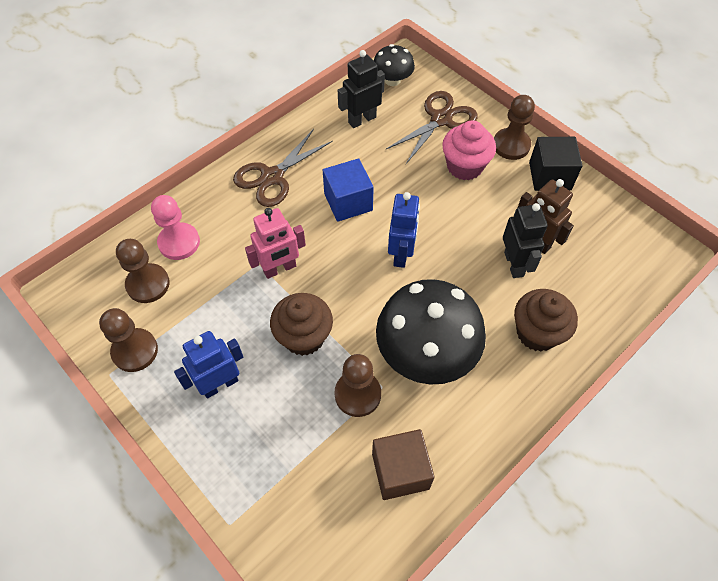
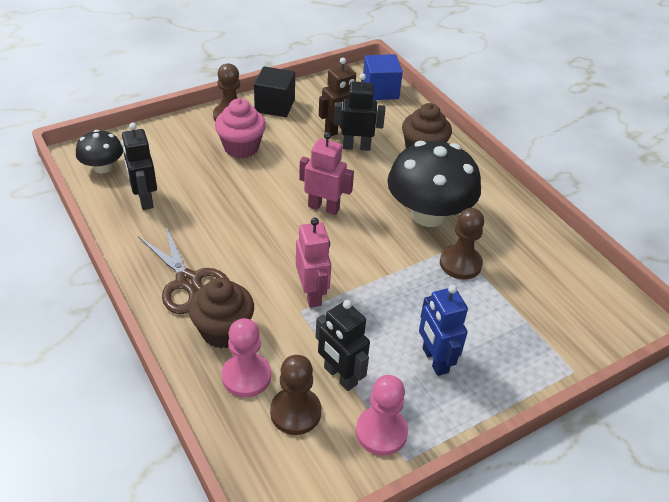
camera: 80 degrees left, 15 degrees down
(135, 351) = (381, 432): brown pawn -> pink pawn
(189, 309) = (340, 376): none -> black robot
(304, 337) = (395, 289): brown cupcake -> brown cupcake (223, 331)
(348, 202) = (249, 230): blue cube -> blue cube (380, 91)
(400, 471) = (531, 252): brown cube -> none
(401, 254) = (324, 207): blue robot -> pink robot
(441, 119) = (176, 148): brown scissors -> none

